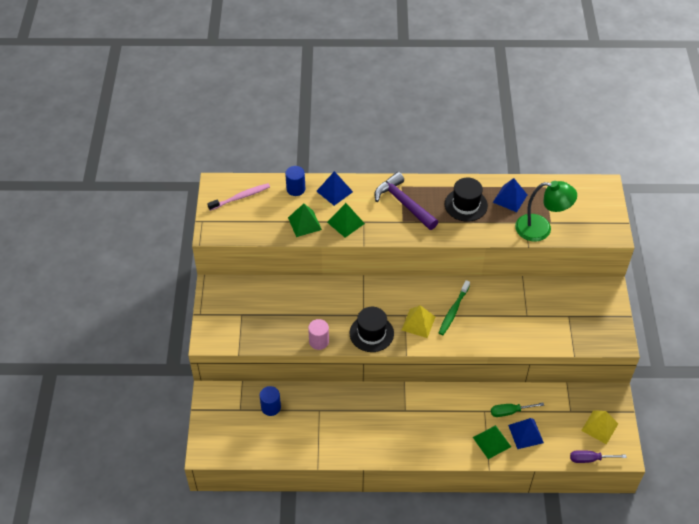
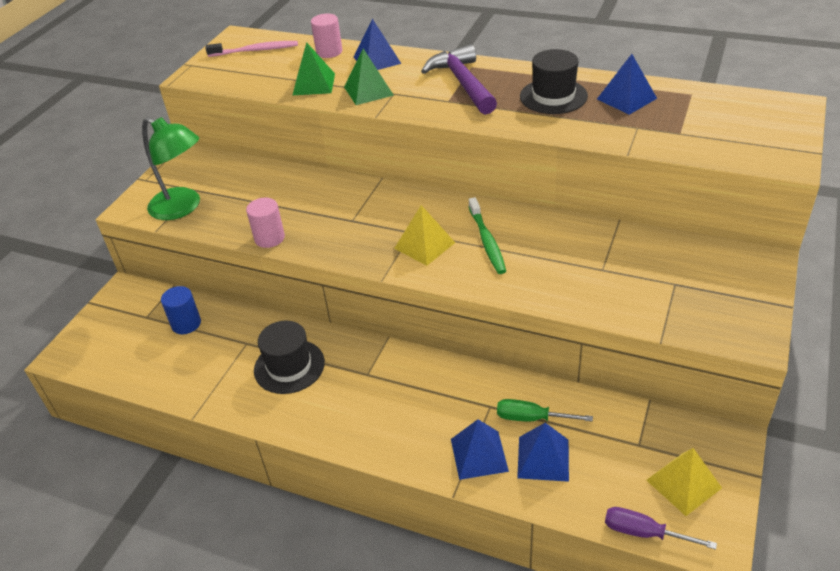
camera: 25 degrees right, 10 degrees down
(295, 189) = (329, 52): blue cylinder -> pink cylinder
(371, 333) = (348, 243): black hat -> black hat (289, 366)
(453, 311) = (487, 241): green toothbrush -> green toothbrush turned 60 degrees counterclockwise
(492, 442) = (479, 454): green pyramid -> blue pyramid
(541, 229) = (659, 138): green lamp -> green lamp (183, 207)

